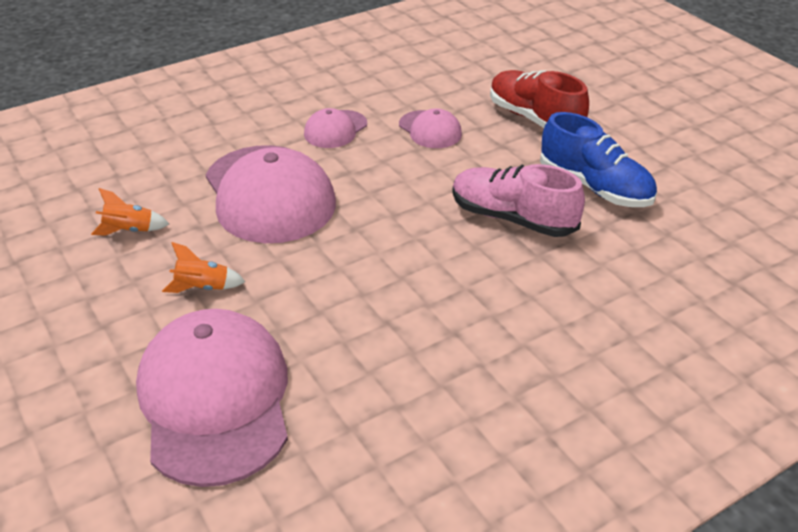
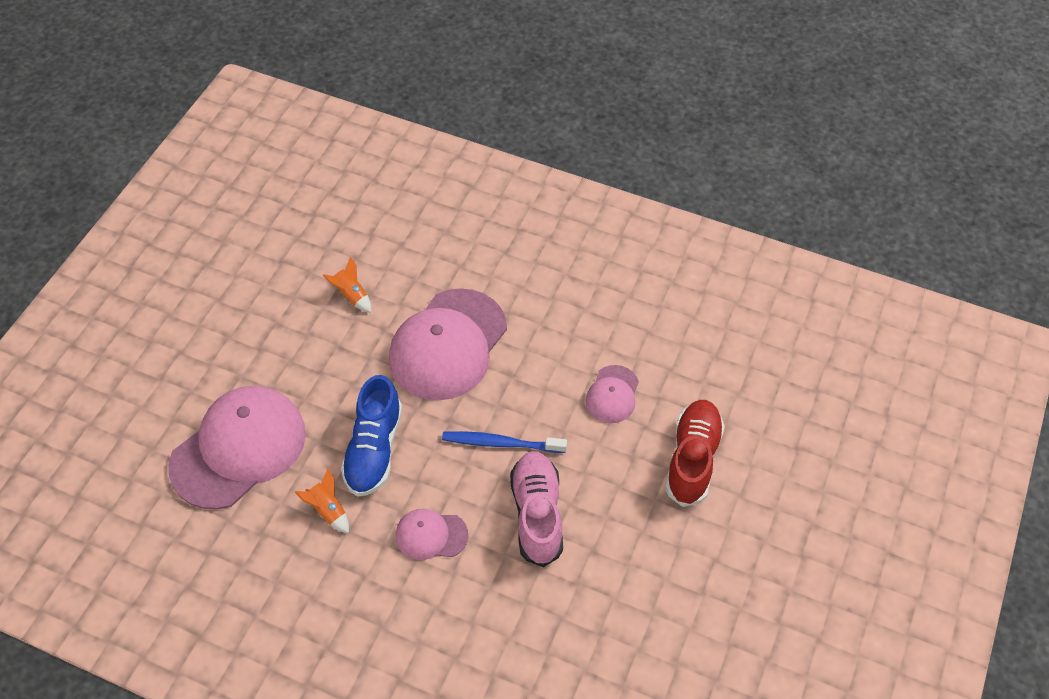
camera: 55 degrees right, 15 degrees up
(203, 287) = (327, 375): orange rocket -> orange rocket (328, 510)
(335, 129) = (560, 332): pink cap -> pink cap (431, 535)
(415, 208) = (501, 443): none -> blue toothbrush
(594, 187) = (624, 552): blue shoe -> blue shoe (374, 450)

